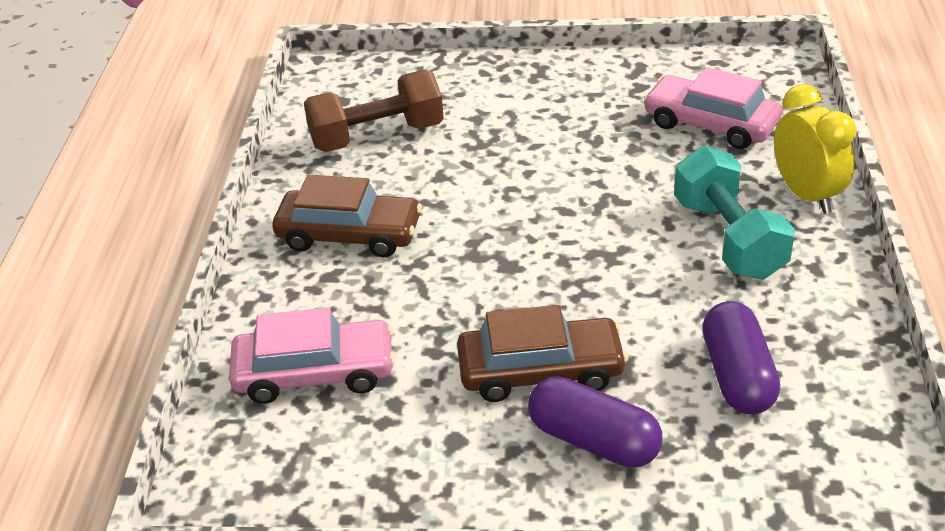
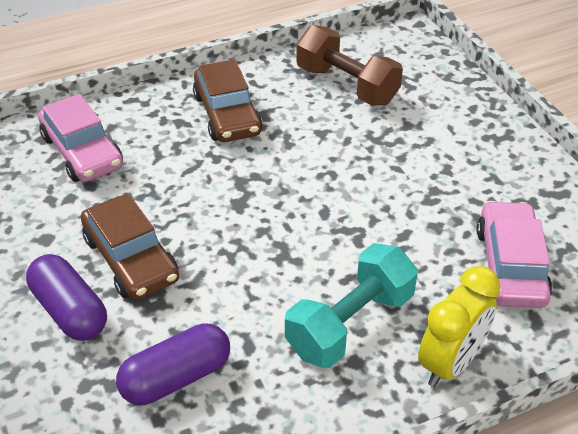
camera: 60 degrees right, 5 degrees up
(593, 441) = (70, 311): purple capsule -> purple capsule turned 45 degrees counterclockwise

